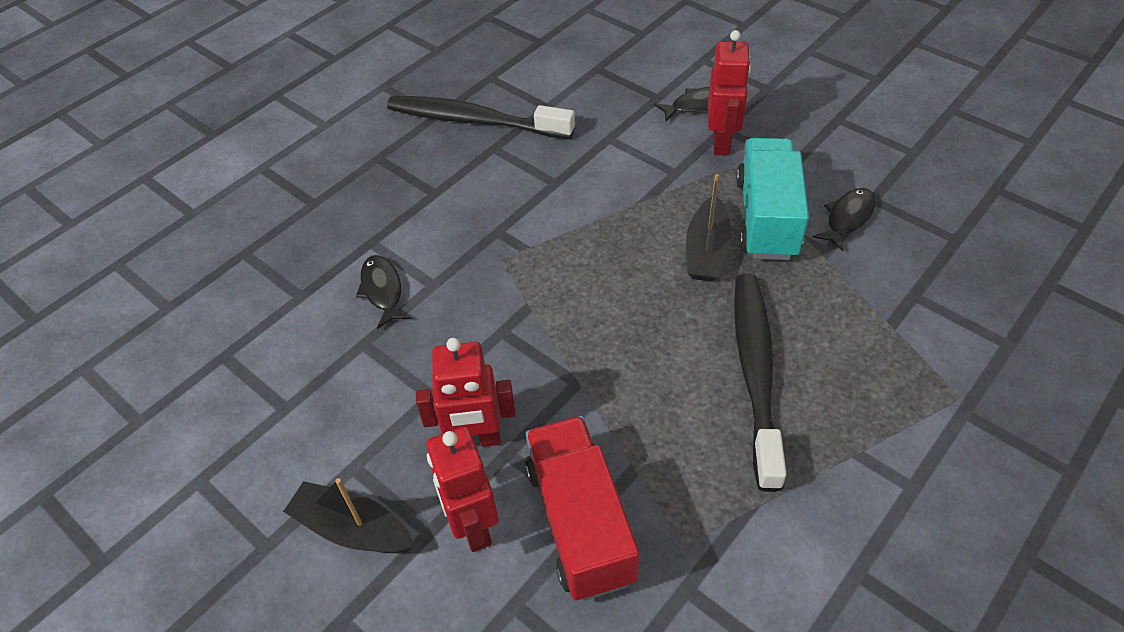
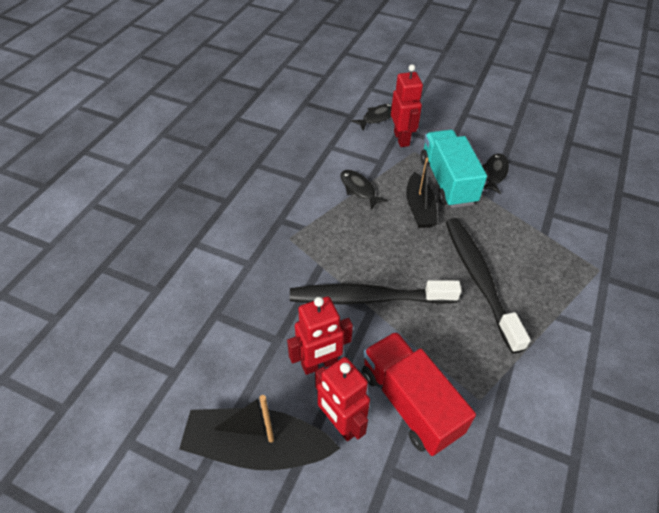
camera: 20 degrees left, 0 degrees up
(352, 528) = (257, 447): black boat -> black boat, size x1.52
(382, 290) = (215, 275): black fish -> black fish (359, 189)
(474, 120) = (236, 148): black toothbrush -> black toothbrush (368, 298)

